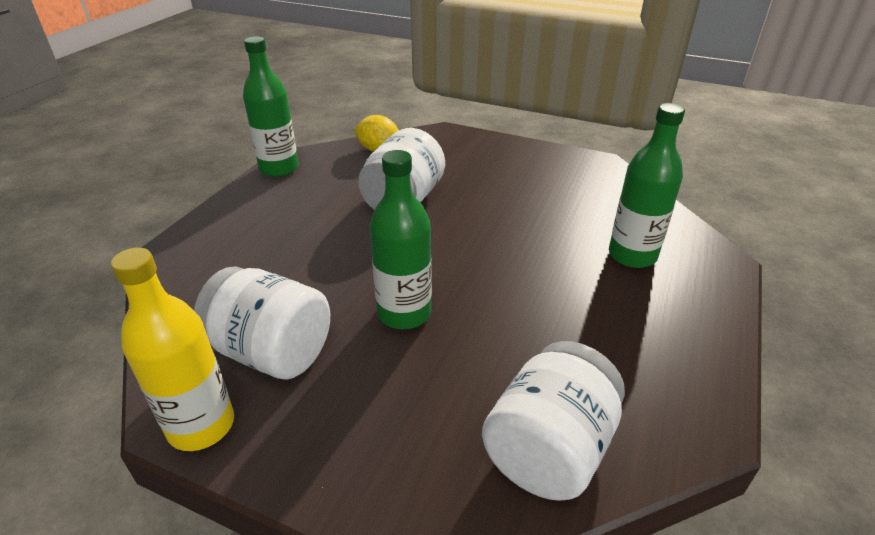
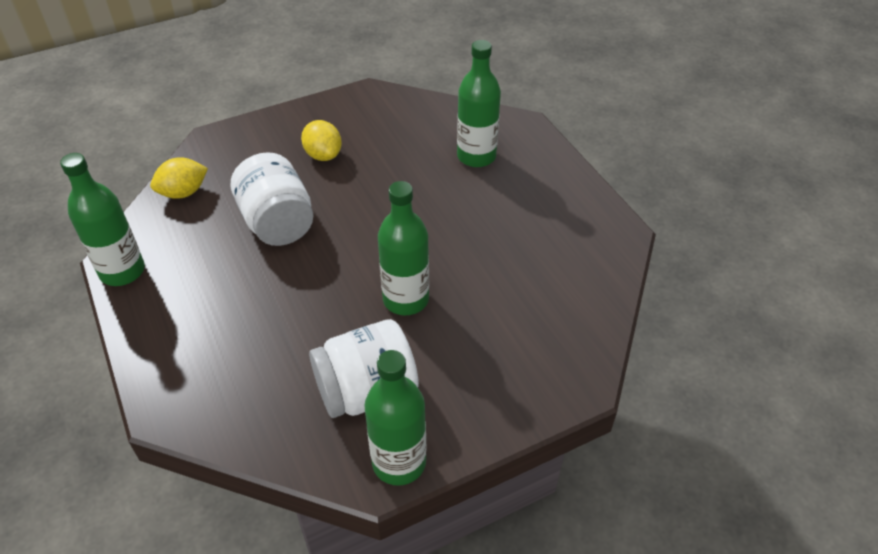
camera: 50 degrees left, 10 degrees up
(201, 425) = (399, 462): yellow bottle -> green bottle
(501, 180) = (323, 155): none -> yellow lemon
(549, 449) = (575, 304): white jar -> none

